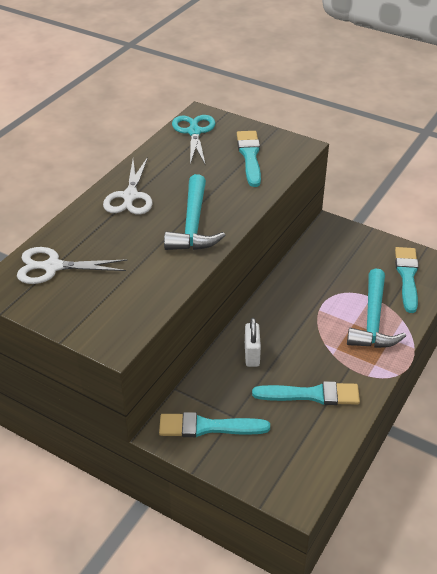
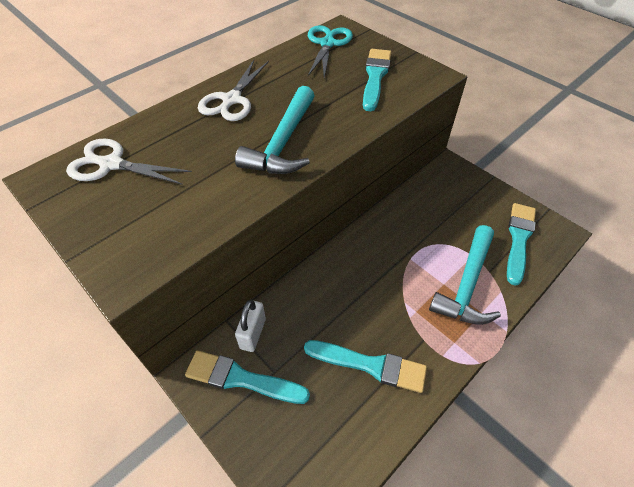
camera: 15 degrees right, 10 degrees up
(252, 355) = (321, 297): white padlock -> white padlock (253, 333)

